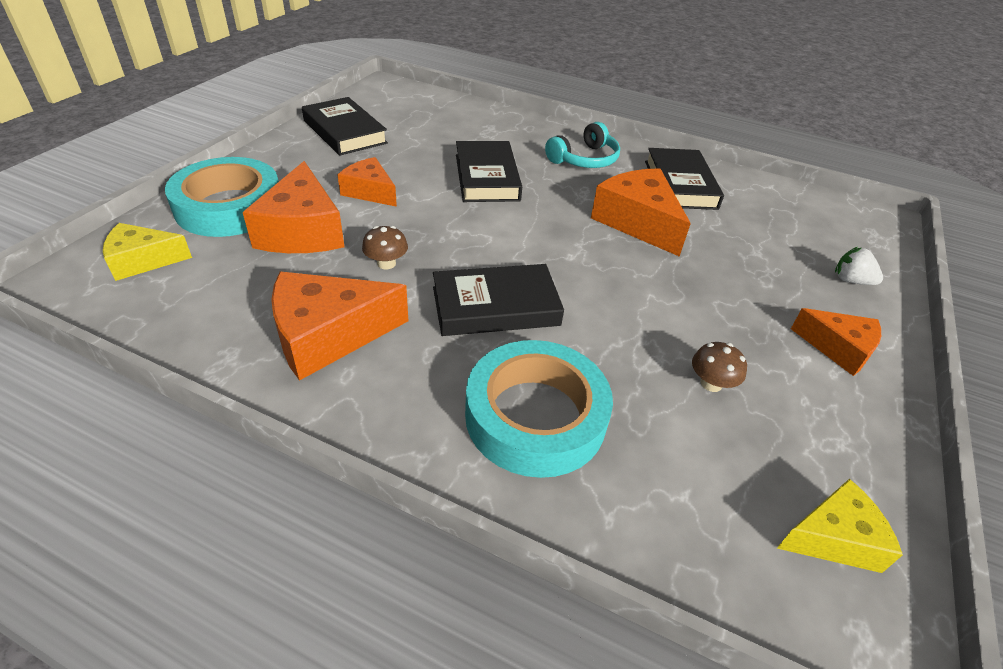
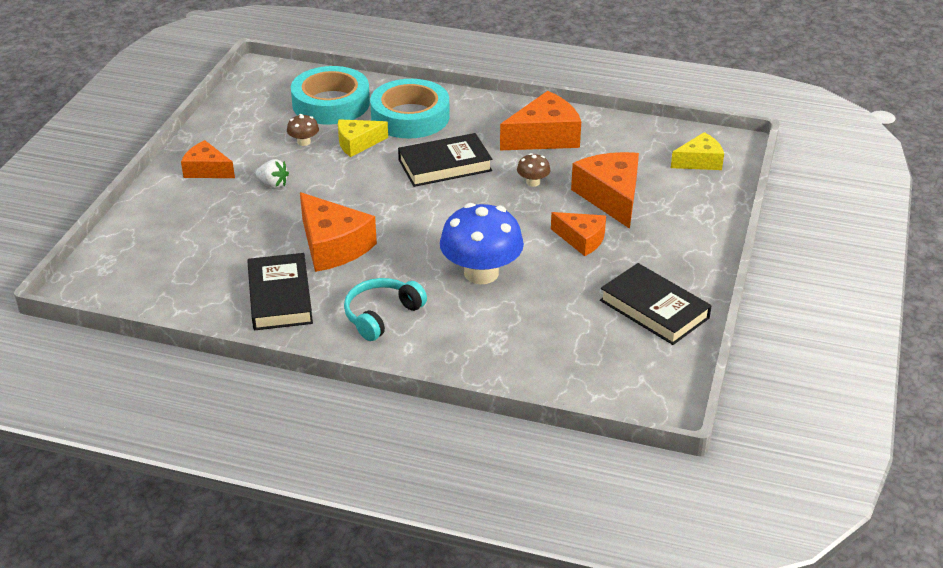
camera: 175 degrees right, 5 degrees down
(229, 207) = (684, 208): turquoise tape -> turquoise tape (331, 103)
(486, 177) = (481, 273): black book -> blue mushroom
(833, 538) = (264, 93): yellow cheese -> yellow cheese (357, 143)
(851, 280) = (161, 219): white strawberry -> white strawberry (273, 184)

